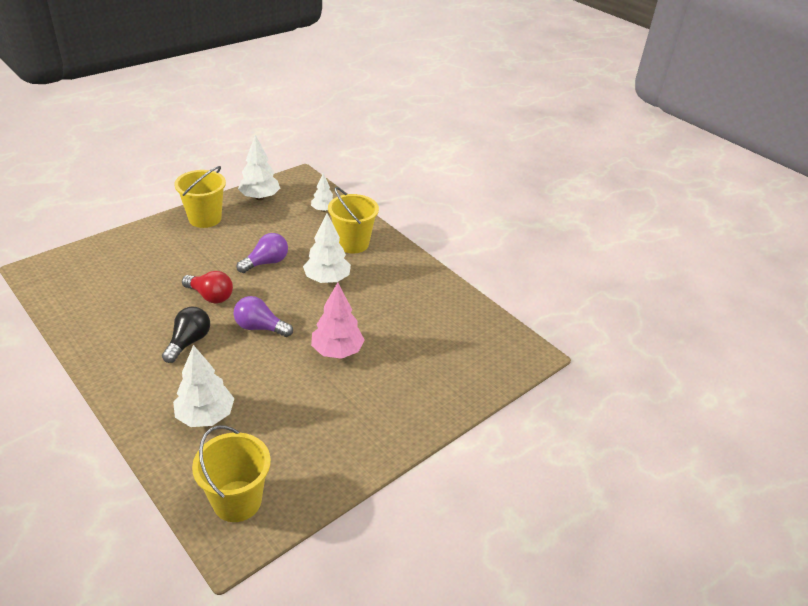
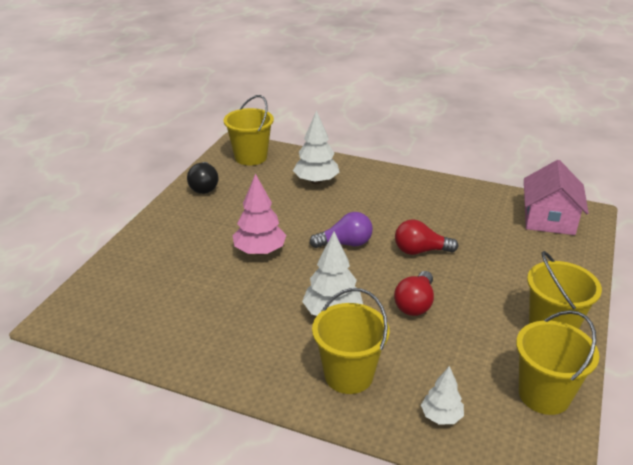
camera: 155 degrees right, 5 degrees down
(72, 278) = (549, 219): none -> pink house
(189, 342) = (387, 213): black light bulb -> black light bulb (204, 187)
(260, 197) = (544, 395): white tree -> yellow bucket
(266, 263) = (415, 304): purple light bulb -> red light bulb

